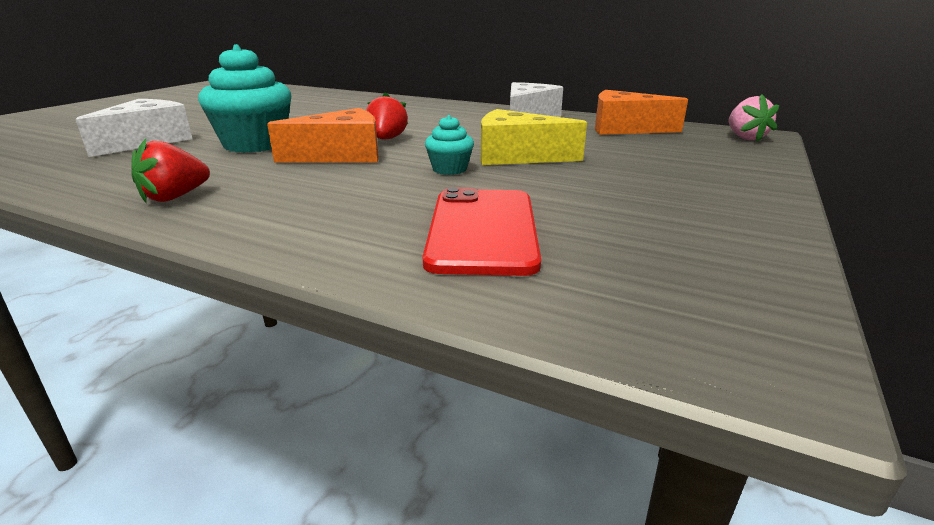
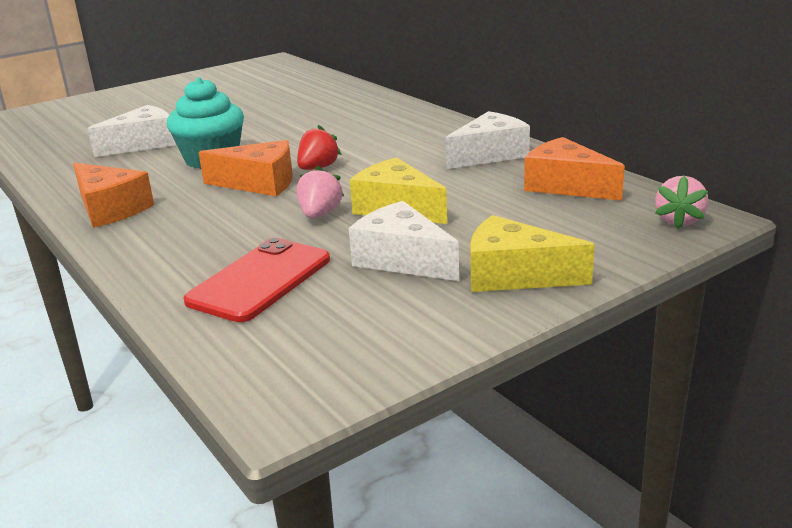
camera: 30 degrees right, 0 degrees up
(175, 197) = (110, 209): red strawberry -> orange cheese
(449, 169) = (320, 214): turquoise cupcake -> pink strawberry
(596, 190) = (402, 259): none -> white cheese
(713, 185) = (514, 275): none -> yellow cheese

